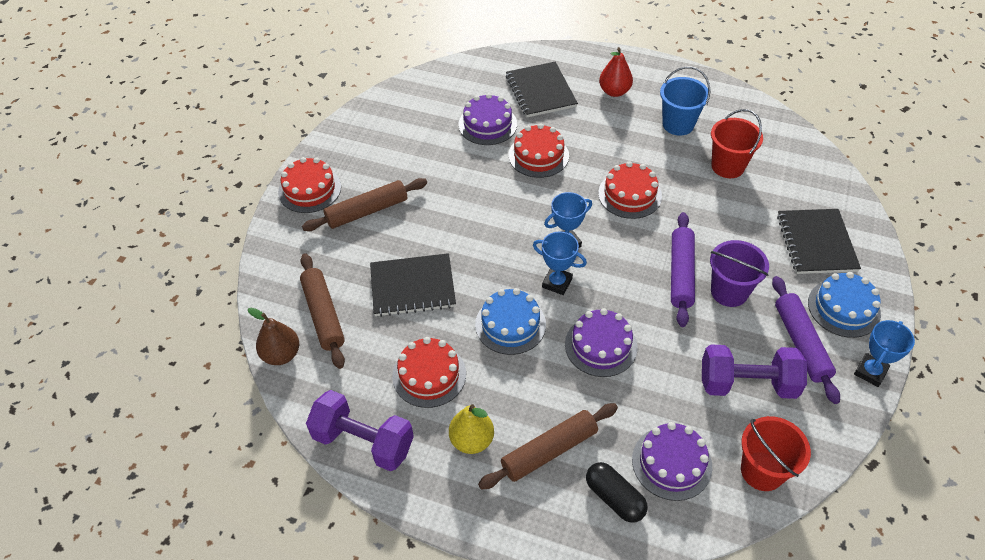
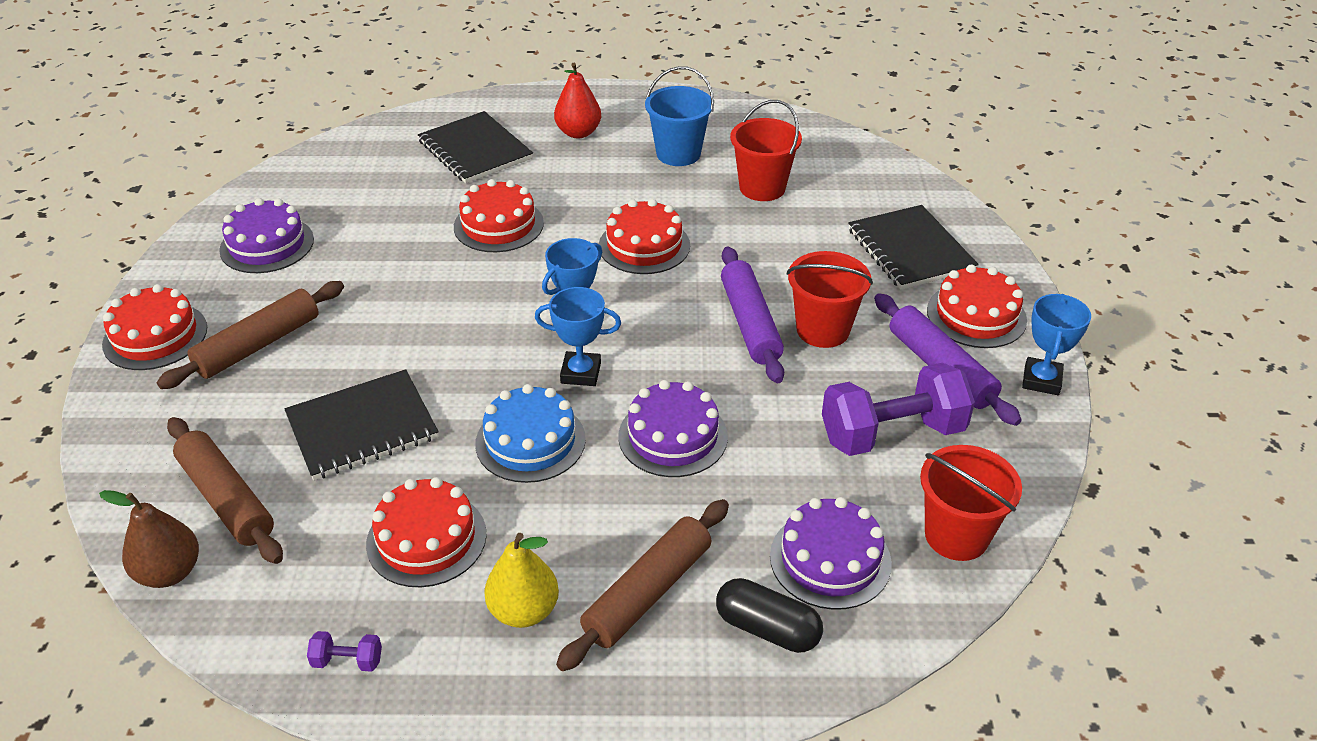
camera: 20 degrees left, 10 degrees down
(363, 442) = (347, 661): purple dumbbell -> purple dumbbell, size x0.41
(487, 124) = (411, 202): purple cake -> purple cake (267, 245)
(729, 292) = (823, 330): purple bucket -> red bucket
(843, 308) = (976, 315): blue cake -> red cake

